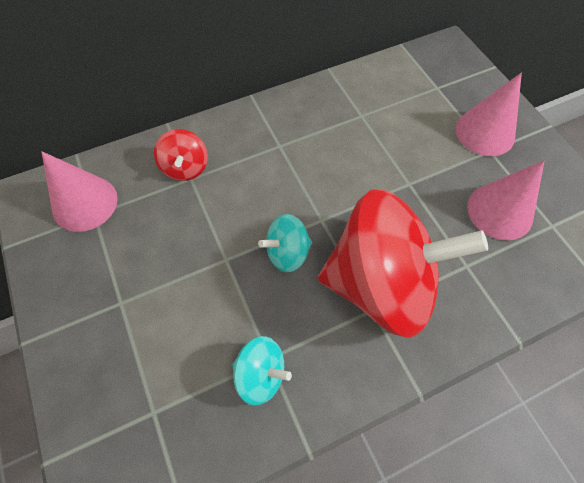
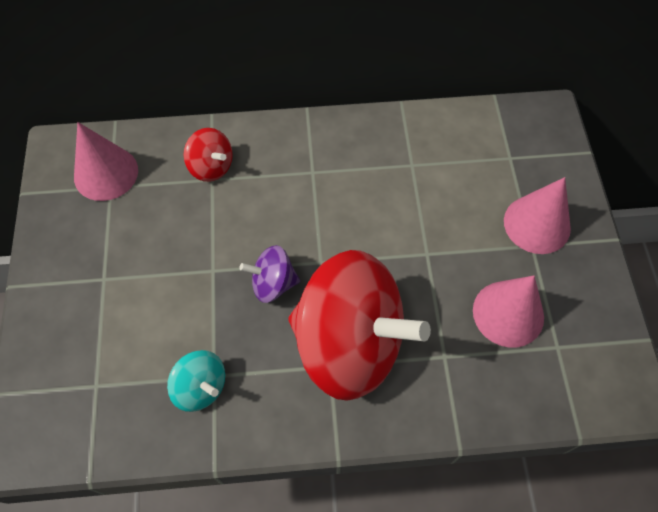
camera: 20 degrees right, 0 degrees up
(185, 167) = (211, 167): red spinning top -> red spinning top turned 60 degrees counterclockwise
(287, 253) = (273, 283): turquoise spinning top -> purple spinning top

